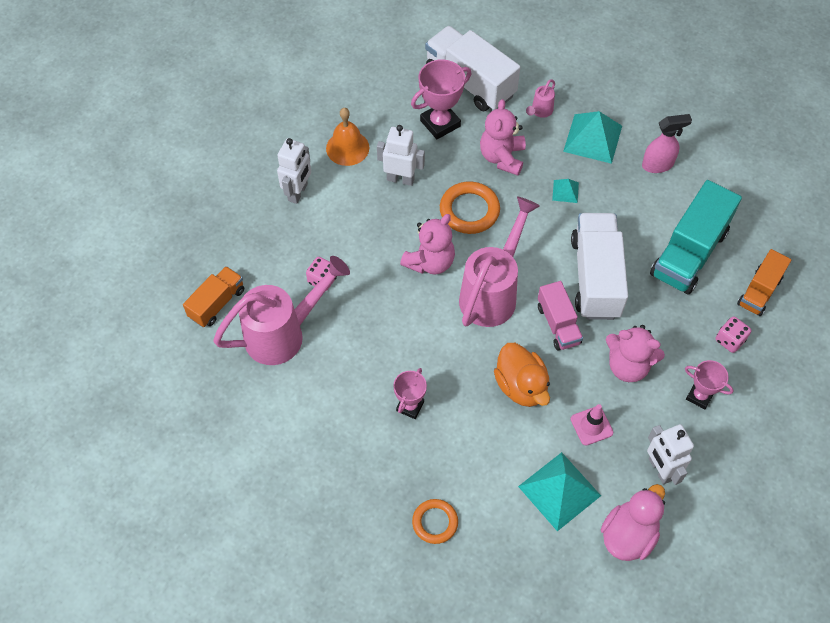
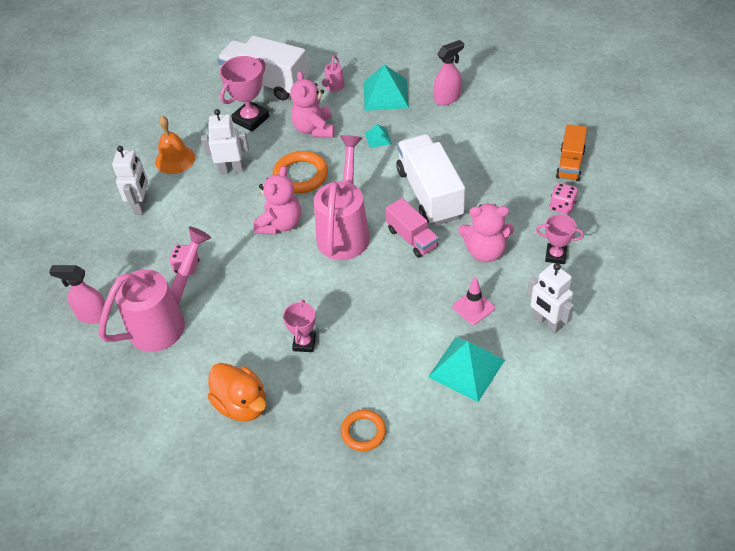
camera: 15 degrees left, 10 degrees down
(217, 303) = (92, 315): orange truck -> pink spray bottle
(521, 386) = (399, 295): orange duck -> orange duck (242, 404)
(628, 535) = (542, 384): pink duck -> none
(689, 253) = (500, 153): turquoise truck -> none

